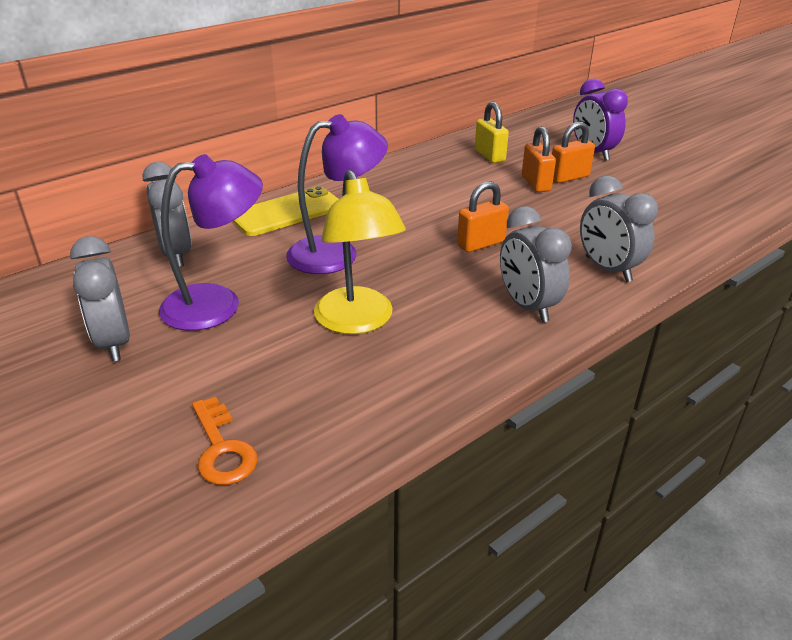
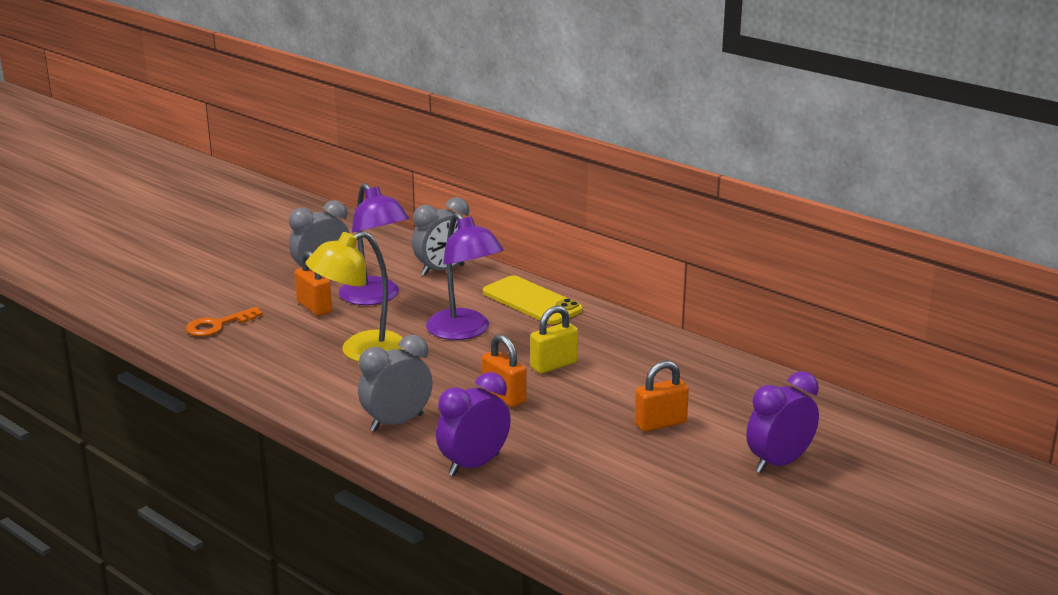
camera: 80 degrees right, 10 degrees down
(489, 156) = (725, 392): yellow padlock -> yellow padlock (554, 365)
(569, 177) = (690, 445): orange padlock -> orange padlock (314, 307)
(607, 269) = (474, 465): grey clock -> purple clock

